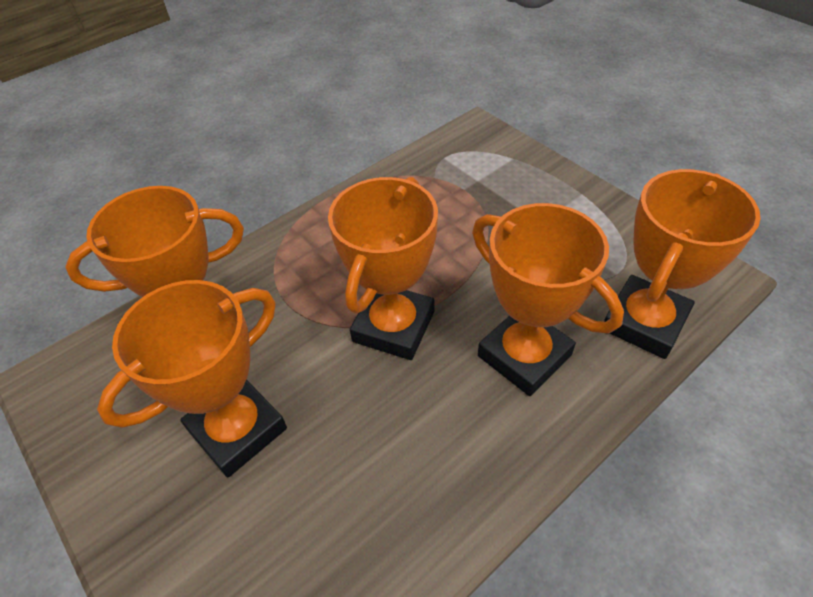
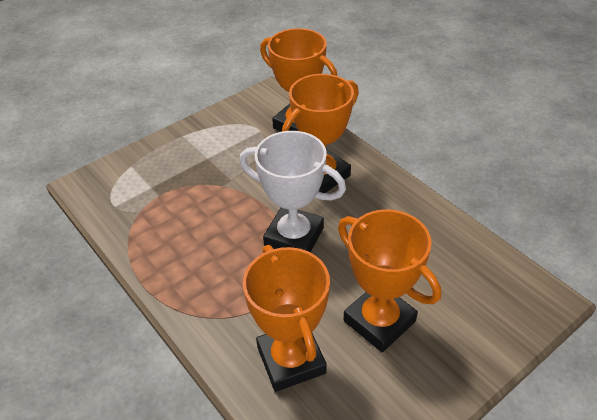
camera: 90 degrees left, 5 degrees down
(393, 326) = (294, 237): orange trophy -> white trophy

